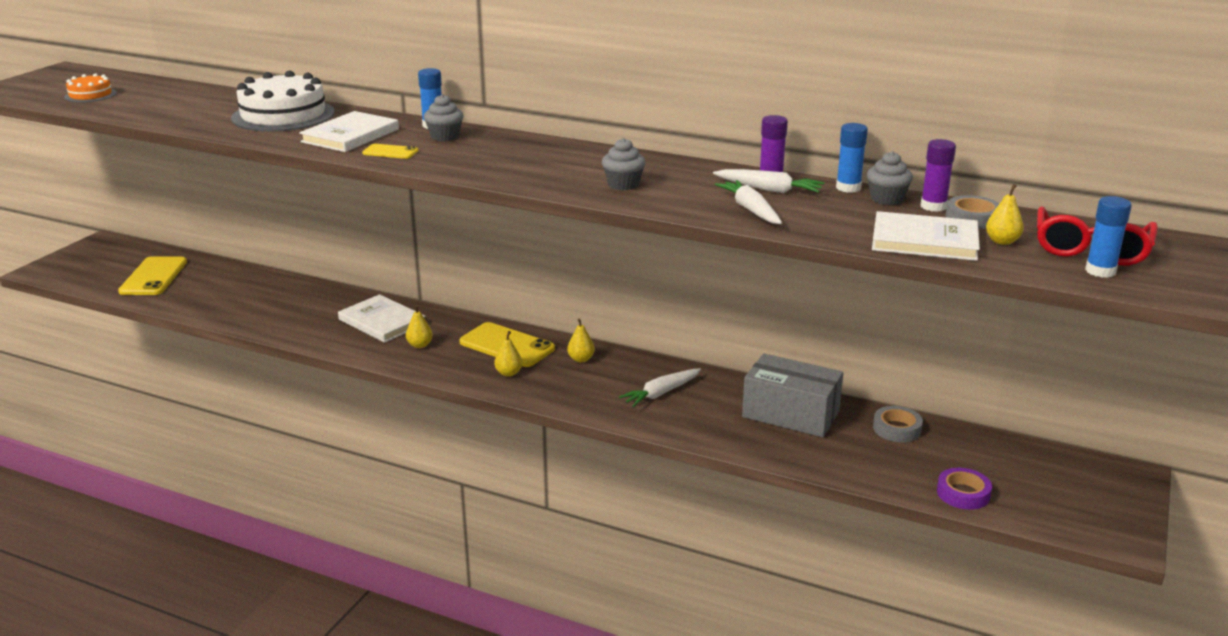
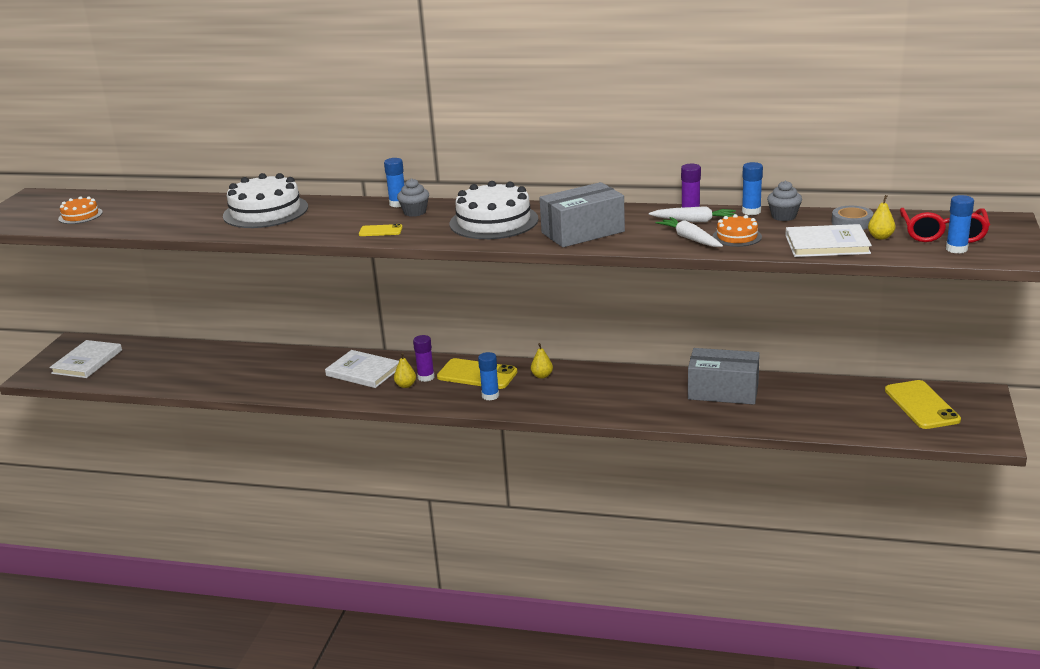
camera: 10 degrees left, 0 degrees up
(153, 277) = (141, 365): yellow phone -> yellow phone (921, 405)
(350, 136) = (337, 221): white book -> white book (87, 362)
(508, 373) = (490, 396): yellow pear -> blue glue stick
(527, 158) = (493, 221): none -> white cake
(623, 184) = (583, 232): grey cupcake -> grey box
(661, 393) = (618, 392): white carrot -> none
(811, 215) = (737, 236): none -> orange cake
(897, 429) = (805, 389): grey tape -> none
(933, 206) = (819, 217): purple glue stick -> purple glue stick (426, 377)
(963, 493) = (871, 427): purple tape -> none

